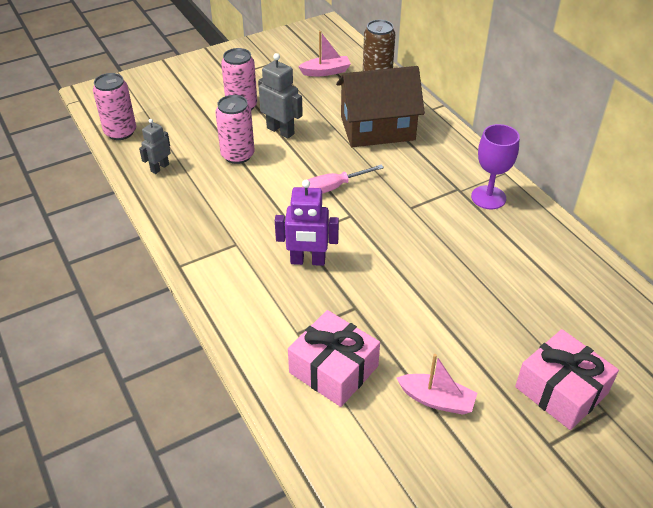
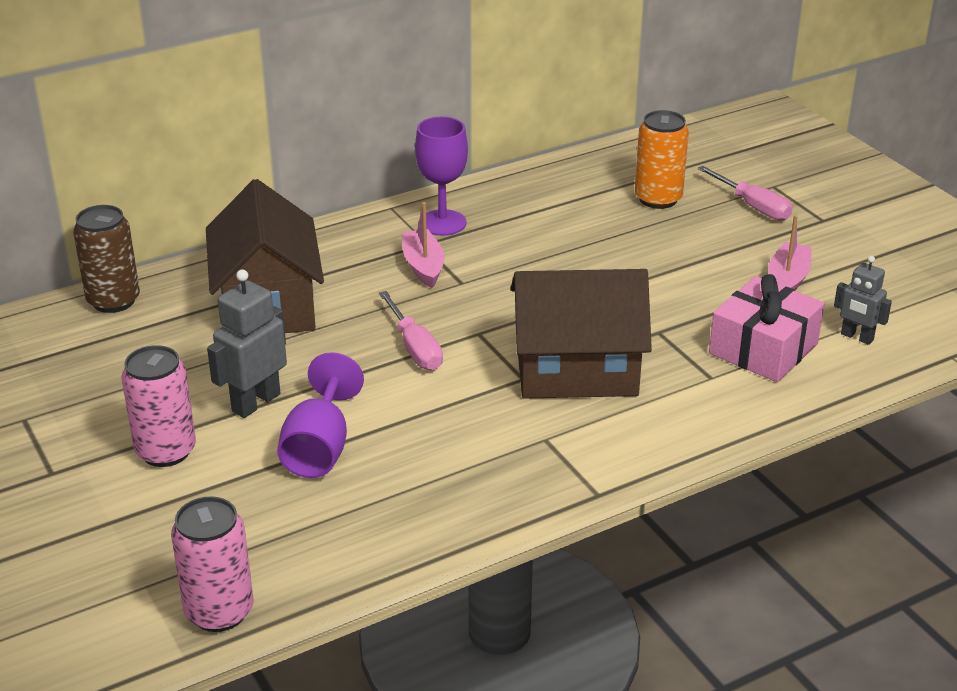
camera: 90 degrees left, 10 degrees down
(159, 168) = (345, 542): grey robot -> grey robot (857, 337)
(237, 155) = (319, 448): pink can -> purple goblet
(307, 261) = (576, 370): purple robot -> brown house
(326, 71) = (80, 355): pink boat -> pink boat (423, 266)
(556, 322) = (658, 199): none -> orange can
(561, 390) = (753, 206): pink gift -> pink screwdriver

